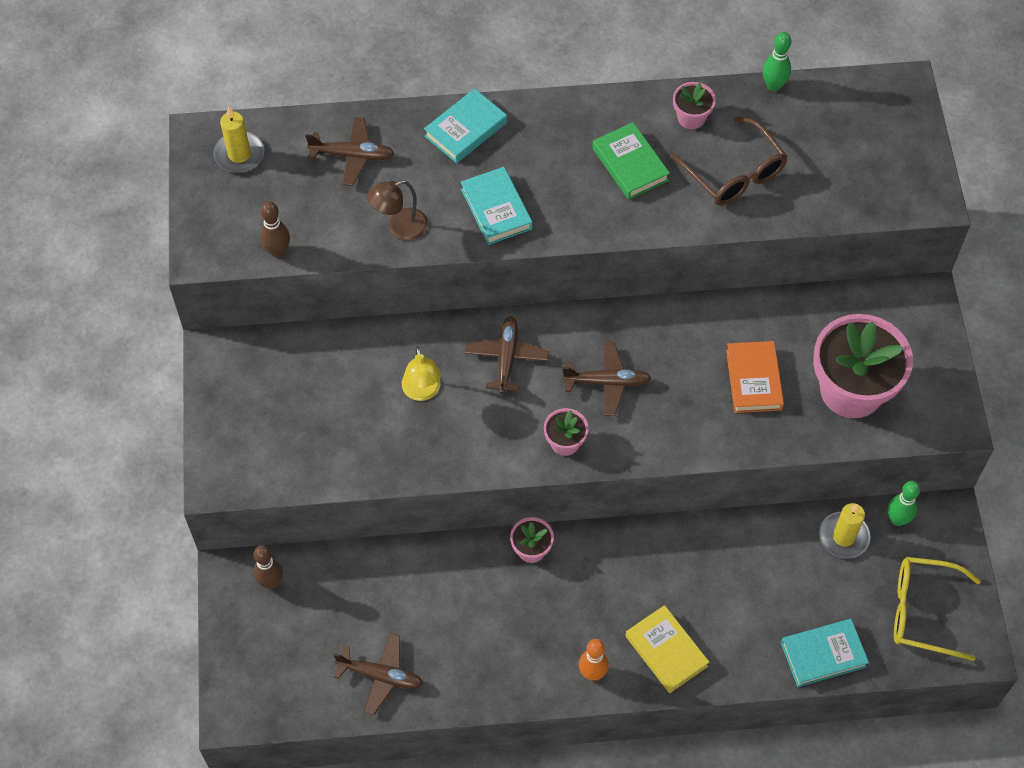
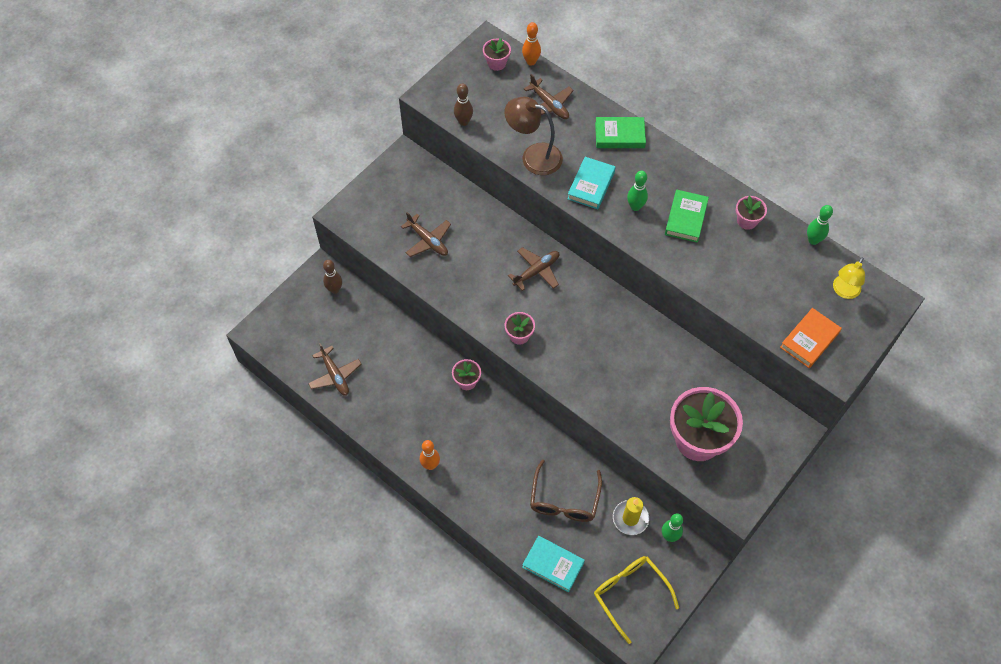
camera: 45 degrees right, 0 degrees up
(239, 154) = (496, 63): yellow candle -> pink flower pot
(277, 122) = (531, 62): none -> orange bowling pin
(400, 227) = (533, 156): brown lamp -> brown lamp, size x1.53
(422, 392) = (478, 253): yellow lamp -> yellow lamp (844, 291)
(466, 129) = (619, 135): turquoise book -> green book
(567, 194) = (635, 207): none -> green bowling pin
(607, 382) = (573, 325): brown plane -> brown plane (428, 241)
(666, 651) = (477, 488): yellow book -> none
(734, 173) = (738, 267): brown glasses -> brown glasses (564, 500)
(754, 380) = (650, 389): orange book -> orange book (809, 340)

